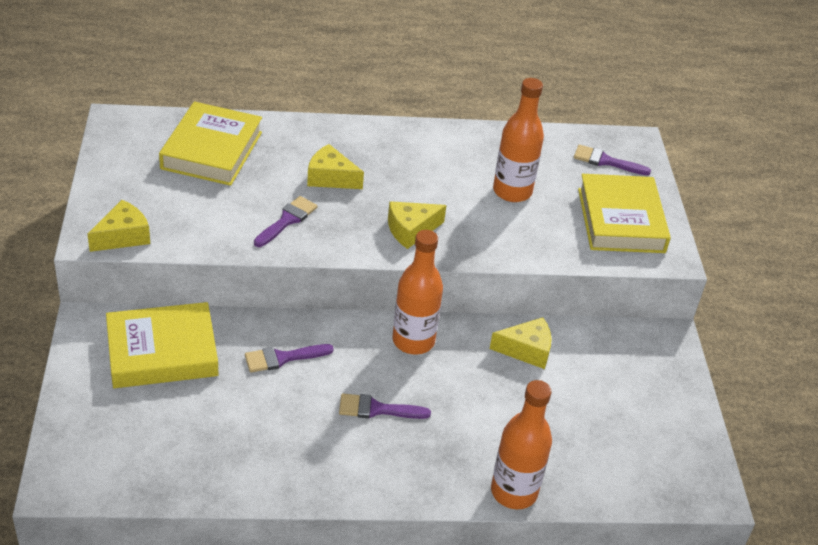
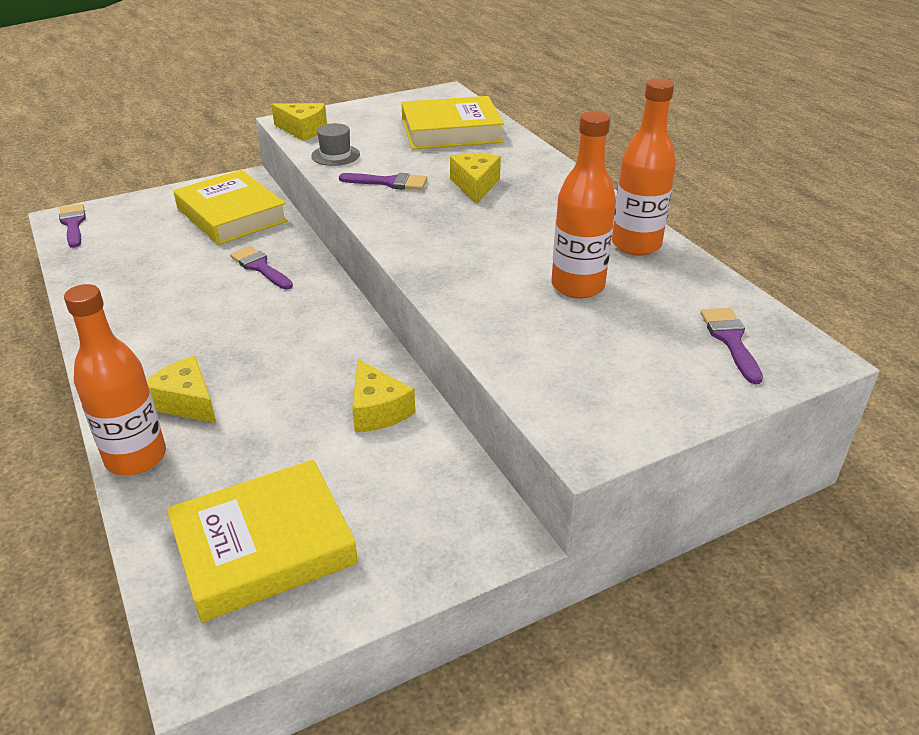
camera: 70 degrees right, 5 degrees down
(203, 233) = (335, 155): none -> grey hat
(377, 409) = (220, 334): purple brush -> purple brush (73, 224)
(411, 230) = (439, 243): yellow cheese -> yellow cheese (186, 402)
(413, 341) = (335, 330): orange bottle -> orange bottle (636, 245)
(621, 220) = (618, 379): yellow book -> yellow book (264, 547)

